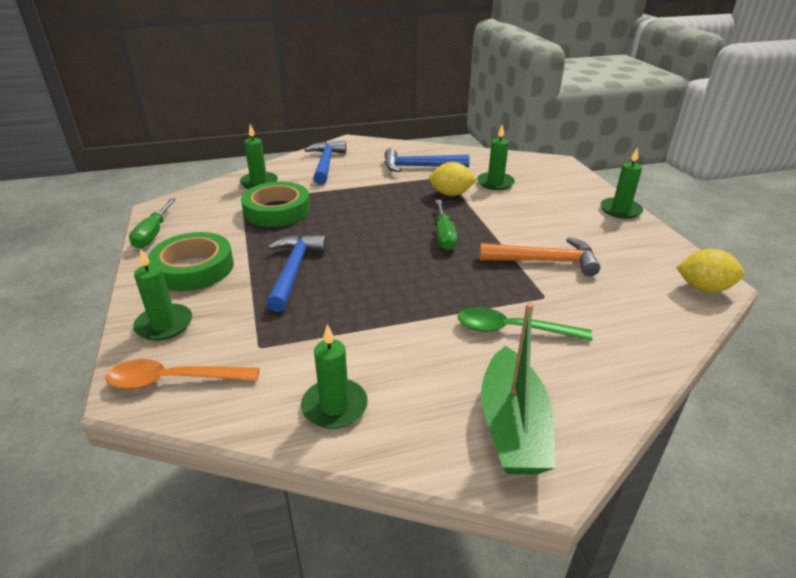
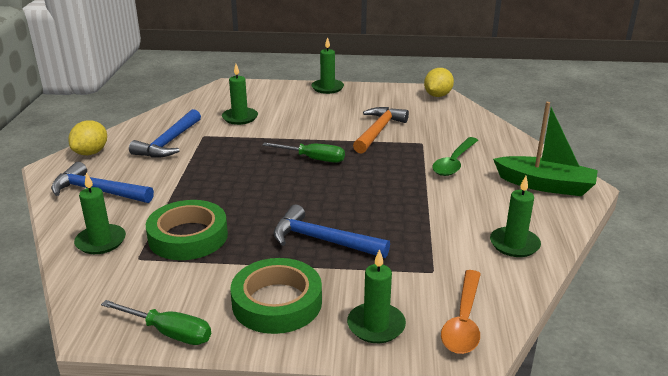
camera: 70 degrees left, 5 degrees down
(451, 194) = (242, 140): yellow lemon -> yellow lemon (91, 152)

